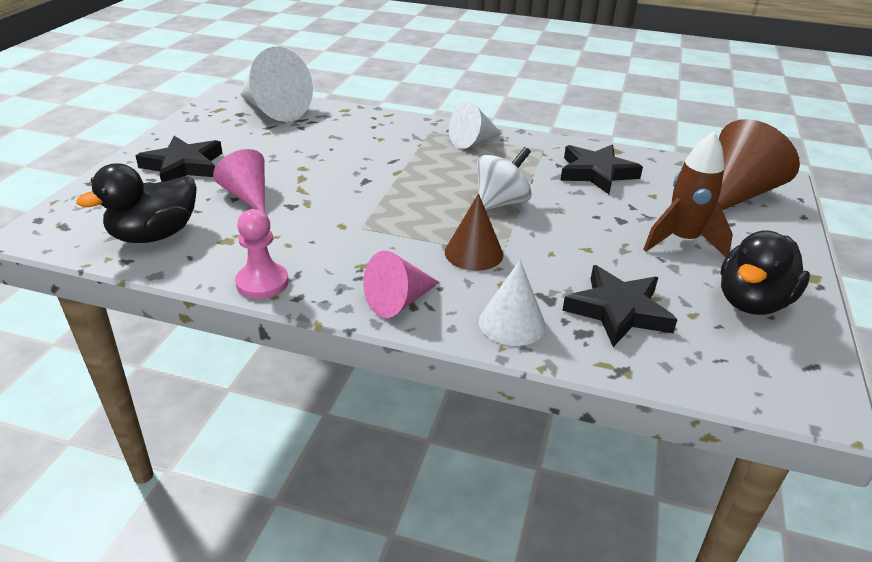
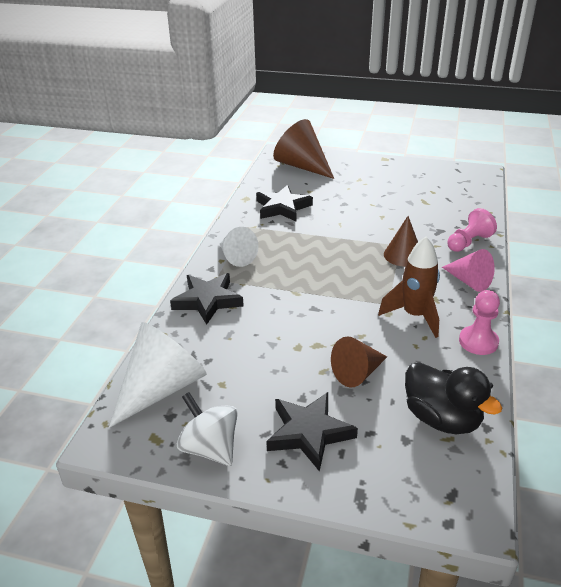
camera: 90 degrees left, 0 degrees up
(247, 195) = (357, 373): pink cone -> brown cone
(501, 203) = (334, 245): white spinning top -> white spinning top (210, 448)
(512, 323) = (468, 242): white cone -> pink pawn
(618, 311) = (440, 211): black star -> black star (207, 301)
(682, 241) = (362, 187): brown rocket -> brown rocket (414, 316)
(752, 302) = (414, 176): black duck -> none

